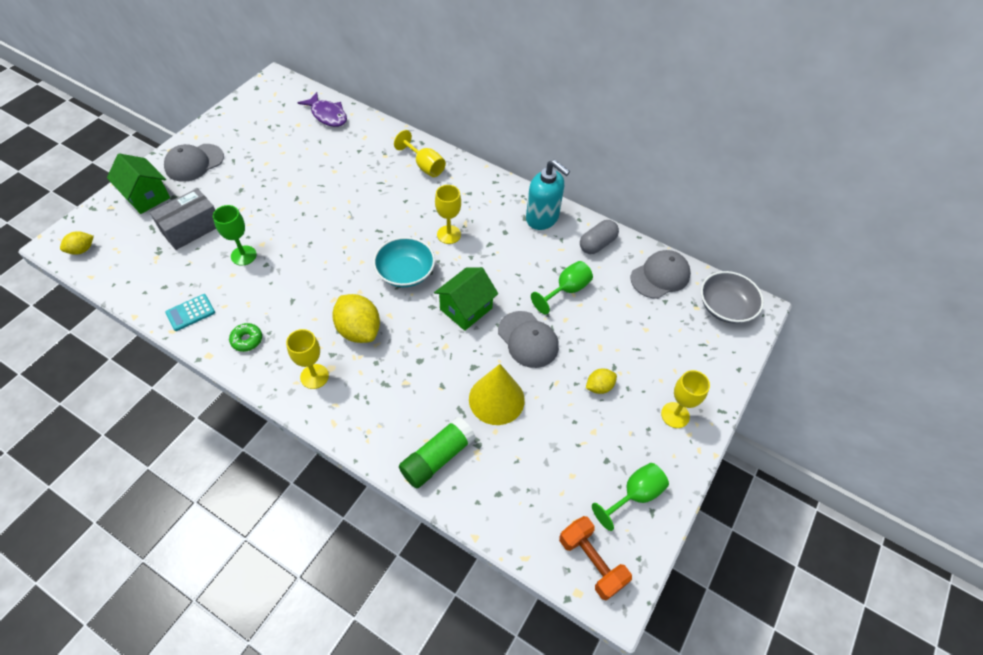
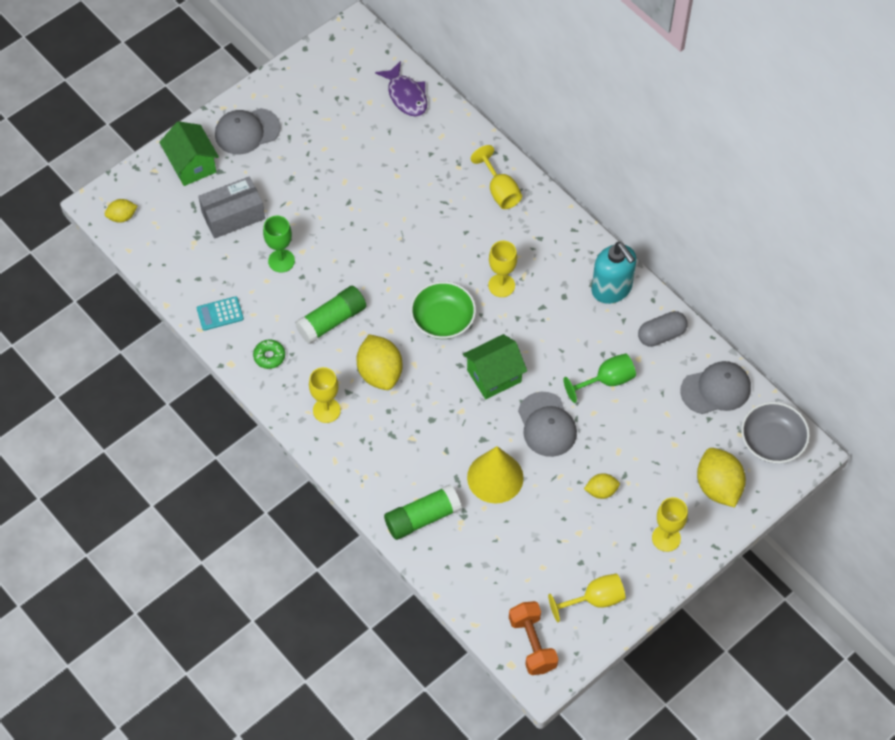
camera: 20 degrees right, 5 degrees up
(302, 295) = (332, 321): none -> green glue stick
(405, 272) = (443, 319): turquoise bowl -> green bowl
(634, 495) = (594, 600): green goblet -> yellow goblet
(699, 356) = (718, 486): none -> yellow lemon

